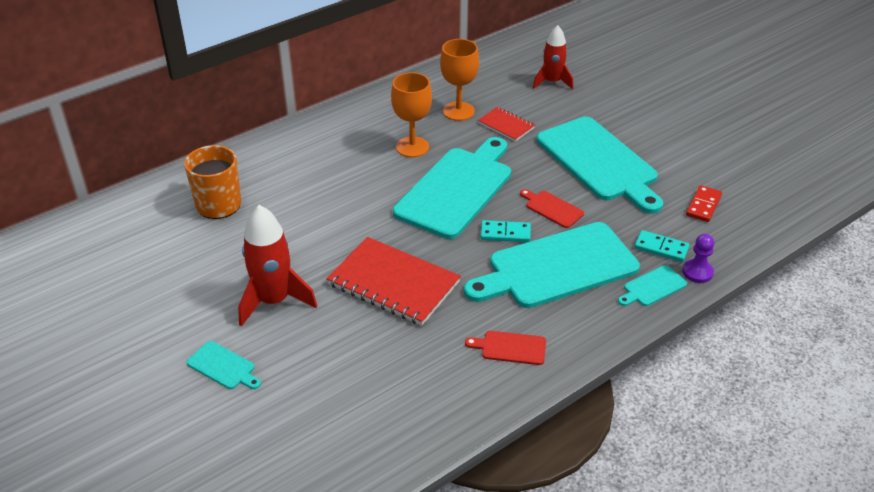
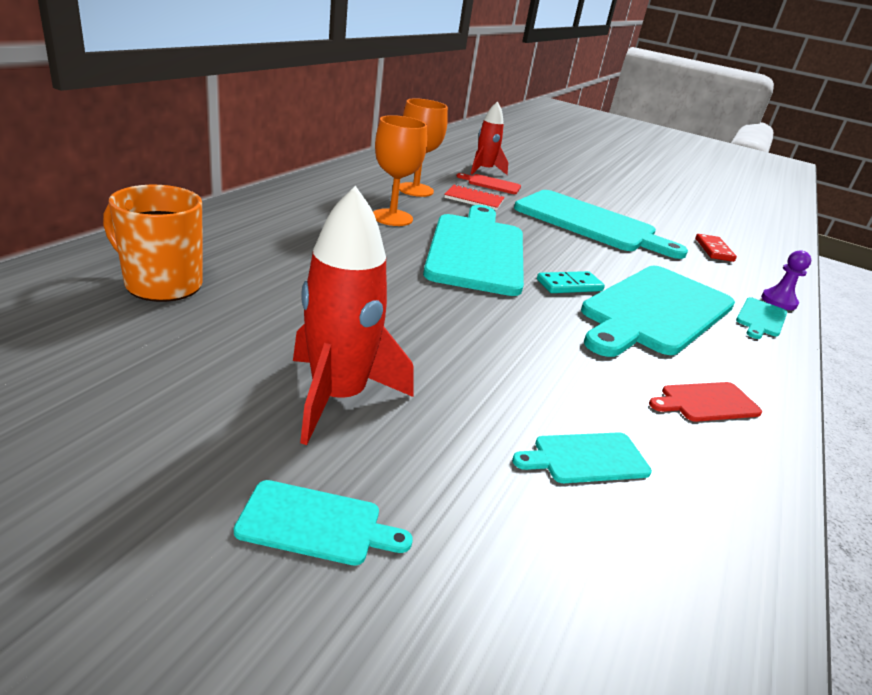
camera: 30 degrees left, 10 degrees down
(387, 366) = (586, 458): none -> turquoise cutting board
(393, 283) = (494, 350): red notebook -> none
(552, 208) = (590, 260): red cutting board -> red cutting board (491, 184)
(661, 248) = (724, 285): turquoise domino -> none

